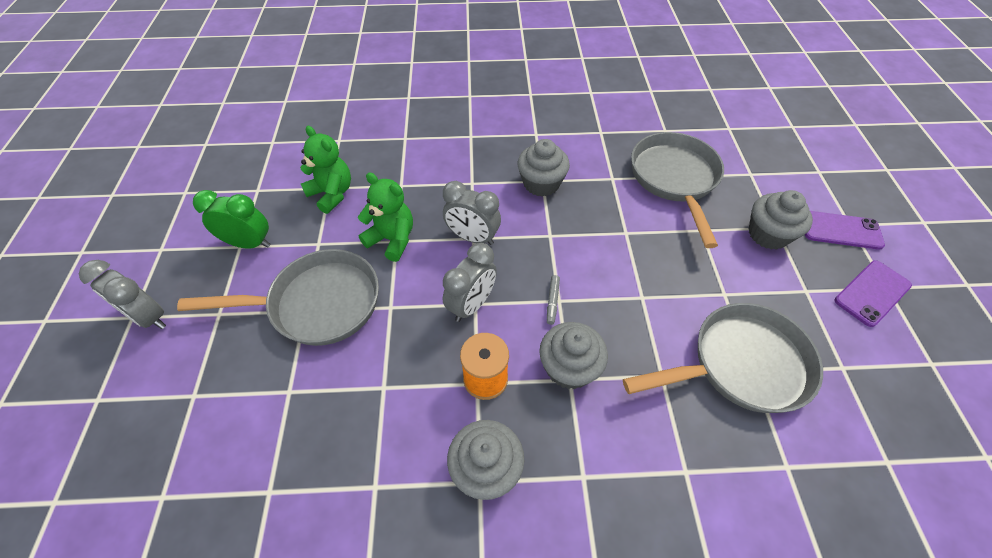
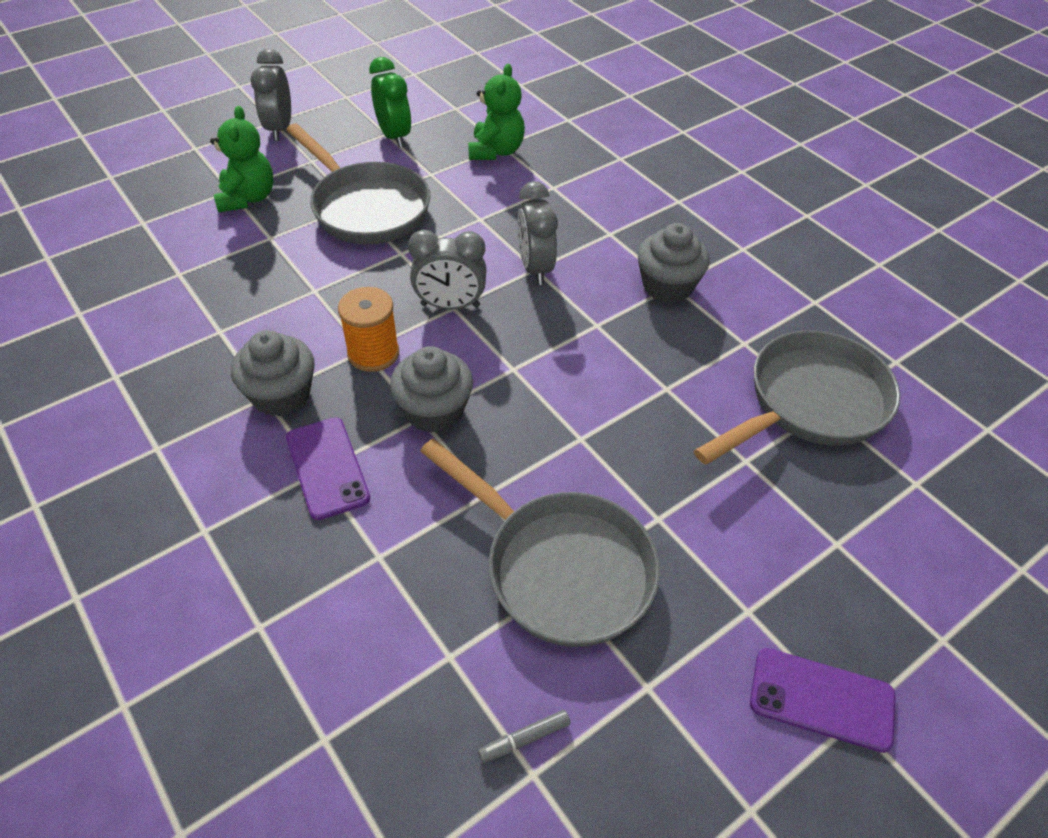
camera: 55 degrees right, 5 degrees down
(392, 239) = (479, 215): green teddy bear -> green teddy bear (247, 198)
(552, 302) = (507, 364): grey marker -> grey marker (524, 739)
(768, 234) = (812, 537): grey cupcake -> none
(840, 230) = (916, 628): purple phone -> purple phone (327, 467)

